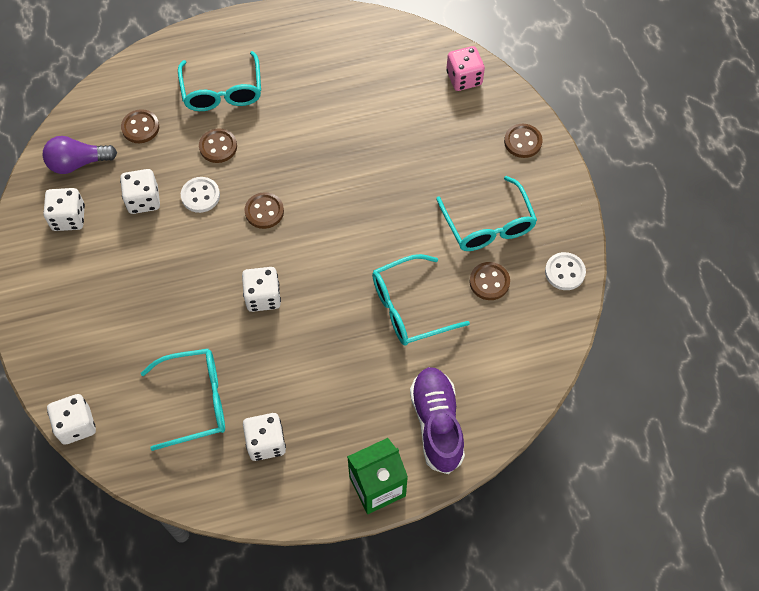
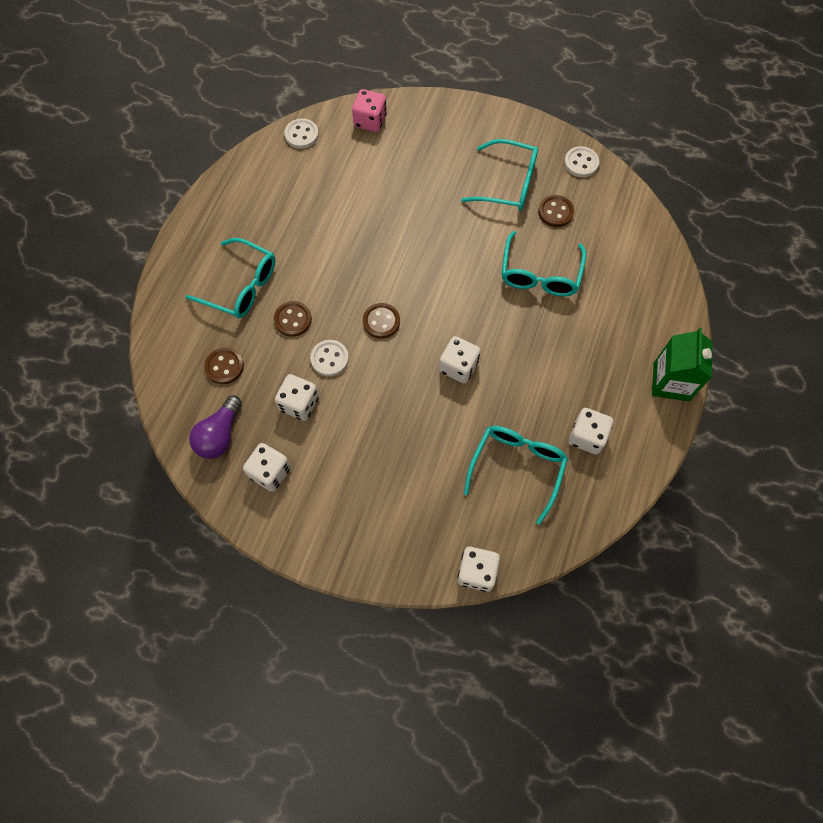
camera: 55 degrees left, 5 degrees up
(406, 39) = (301, 135): none -> white button
(437, 424) = (646, 314): purple shoe -> none
(523, 142) = (455, 120): brown button -> none

